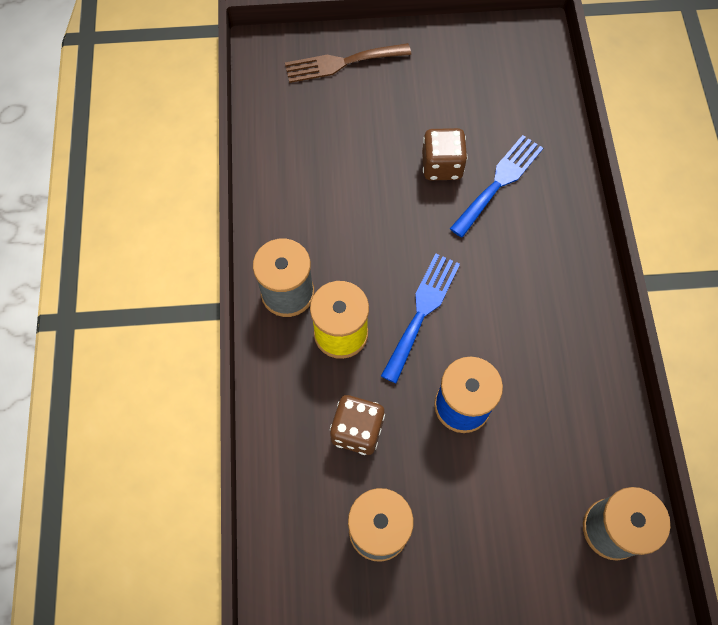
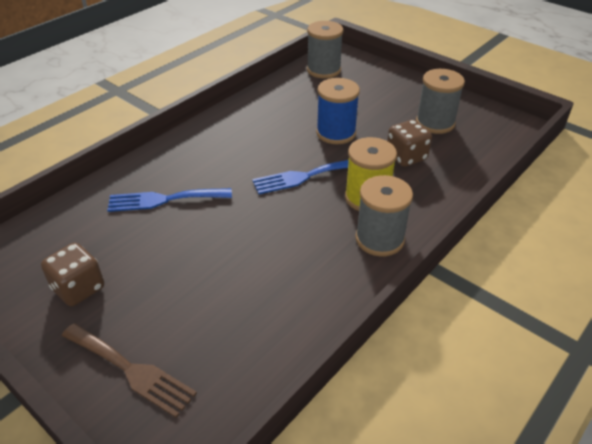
camera: 135 degrees left, 25 degrees down
(442, 166) = (181, 233): brown dice -> brown dice (79, 288)

